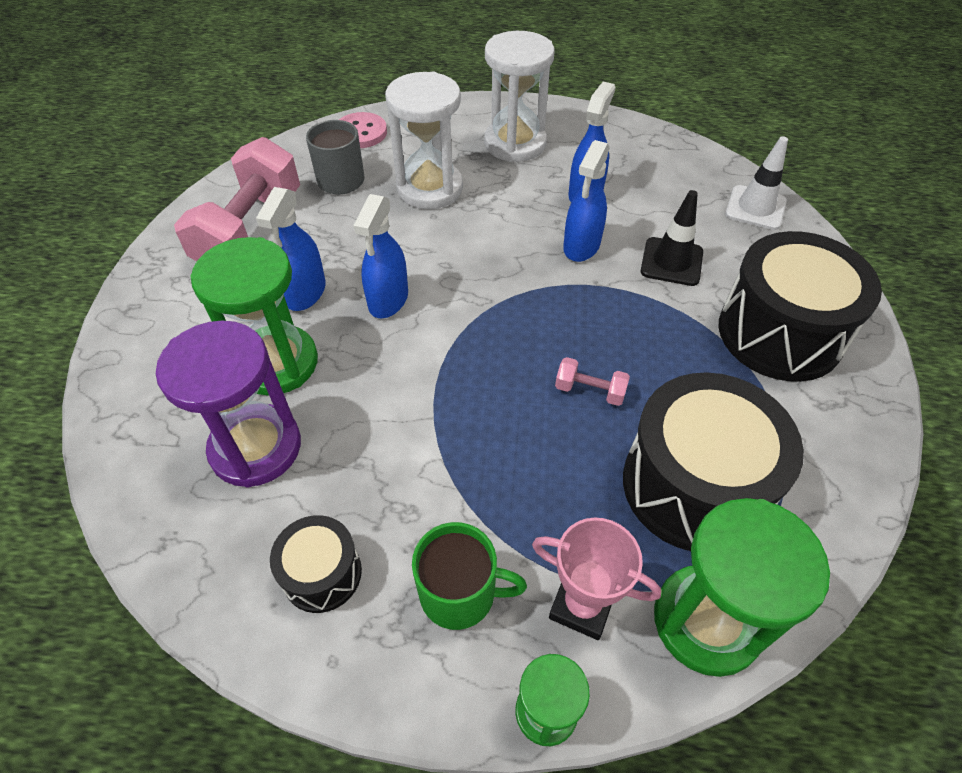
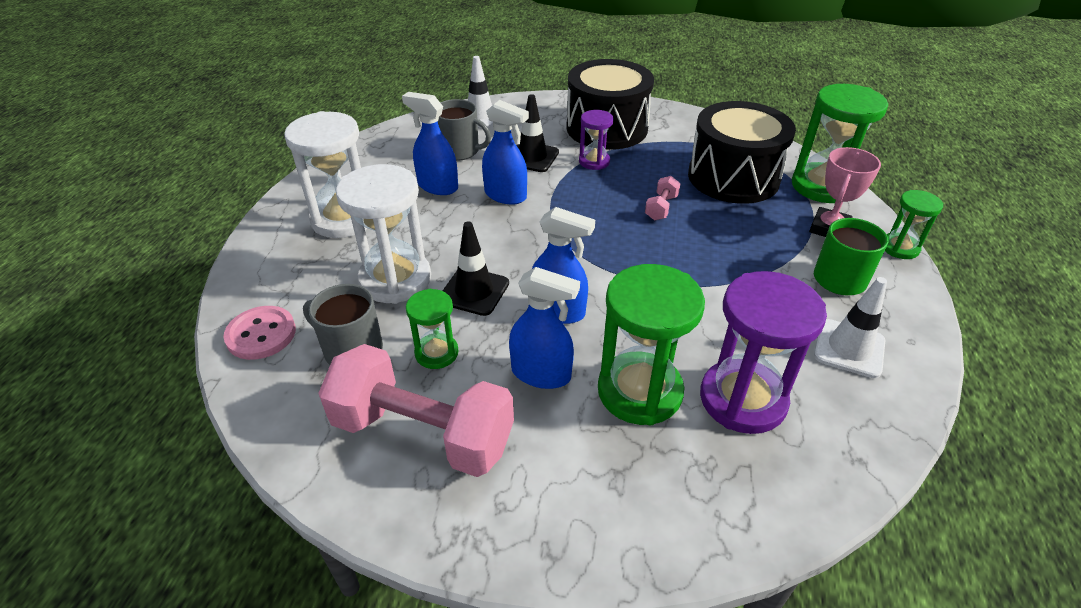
camera: 85 degrees left, 10 degrees down
(322, 573) = (849, 348): black drum -> white traffic cone
(335, 226) = (436, 353): none -> green hourglass
(415, 239) = (474, 291): none -> black traffic cone
(663, 201) = (460, 151): none -> grey mug
(682, 321) = (594, 161): none -> purple hourglass

